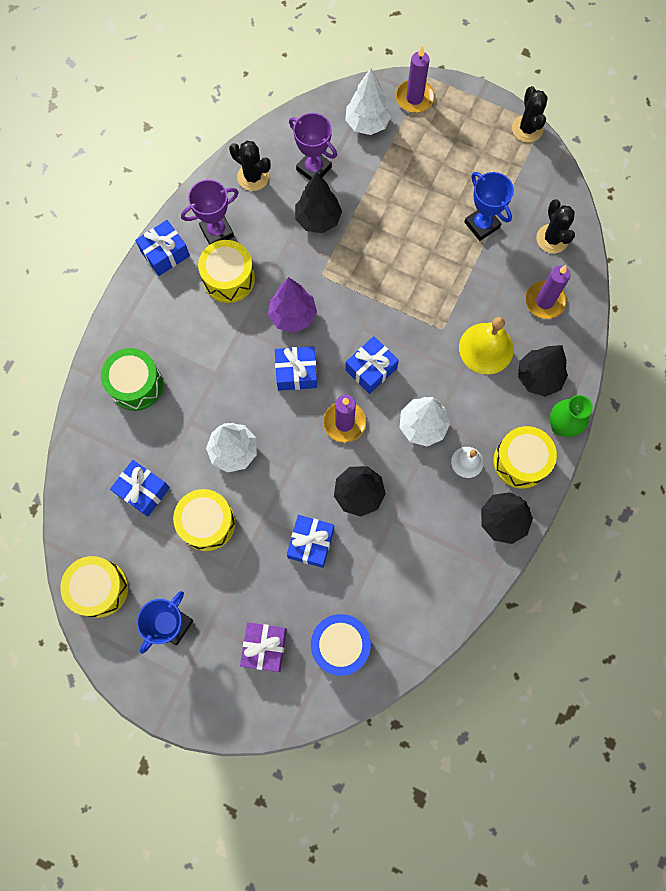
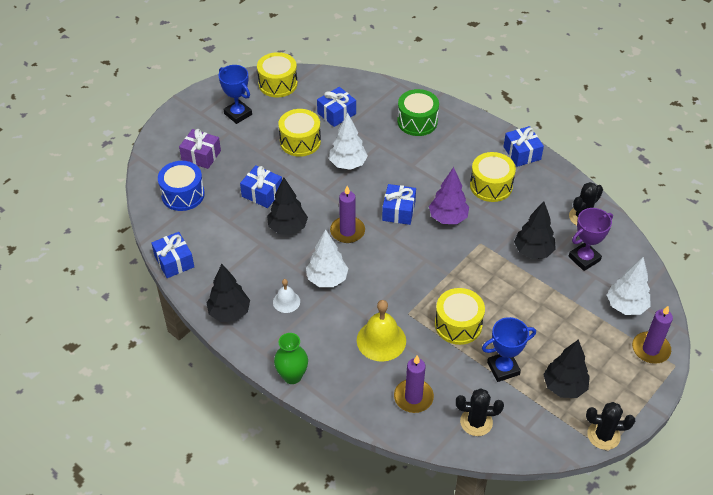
camera: 105 degrees right, 25 degrees down
(217, 232) = (535, 186): purple trophy -> none
(371, 369) = (387, 257): blue gift -> blue gift (174, 261)
(520, 461) = (272, 338): yellow drum -> yellow drum (458, 324)
(538, 377) = (342, 371): black tree -> black tree (564, 387)

